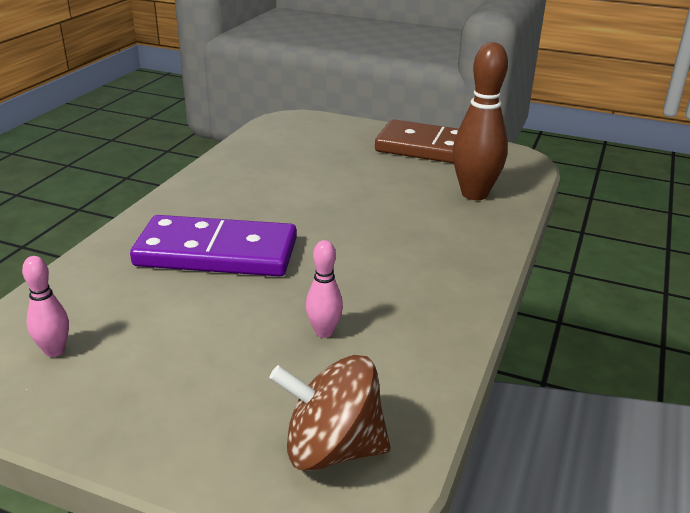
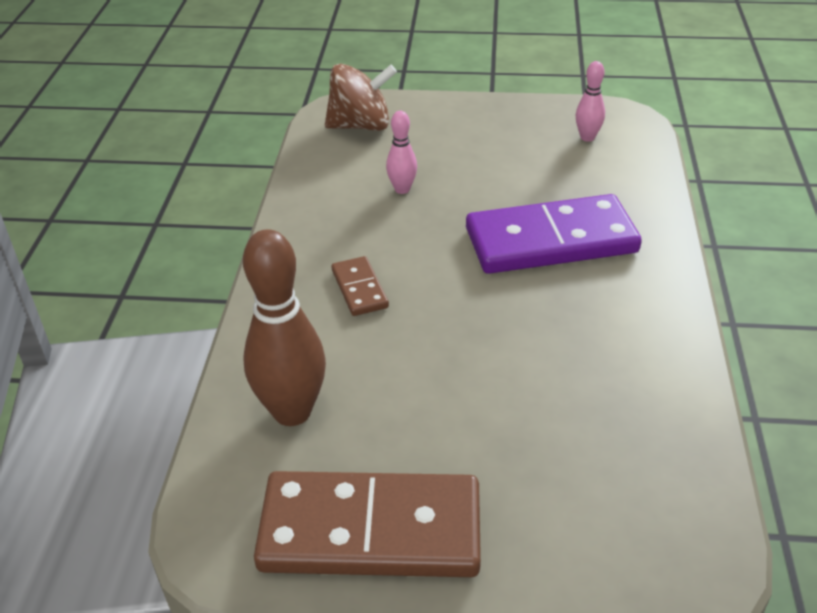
camera: 165 degrees right, 10 degrees up
(406, 250) = (359, 289): none -> brown domino

